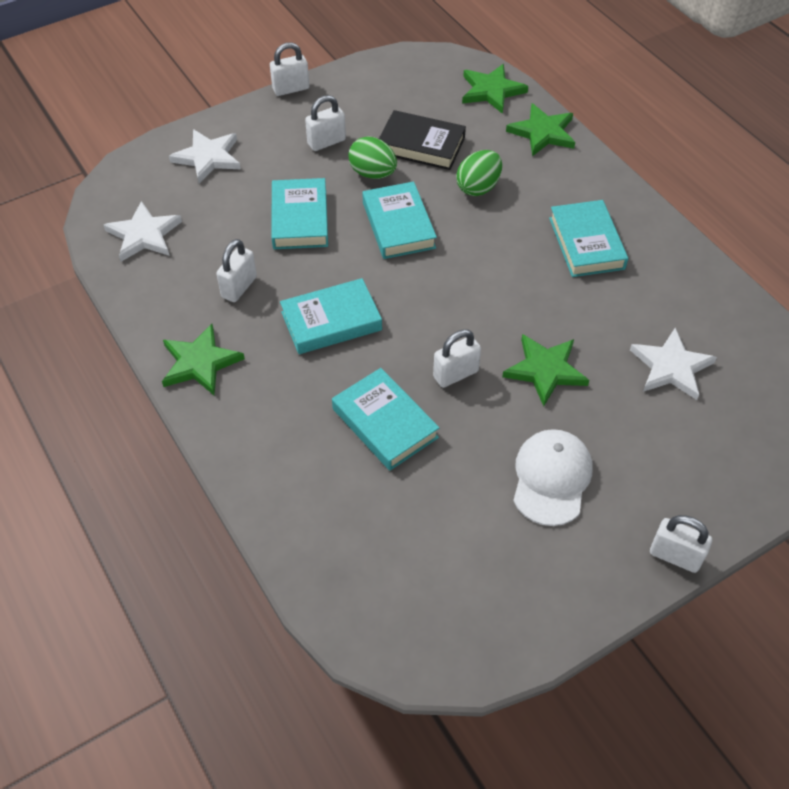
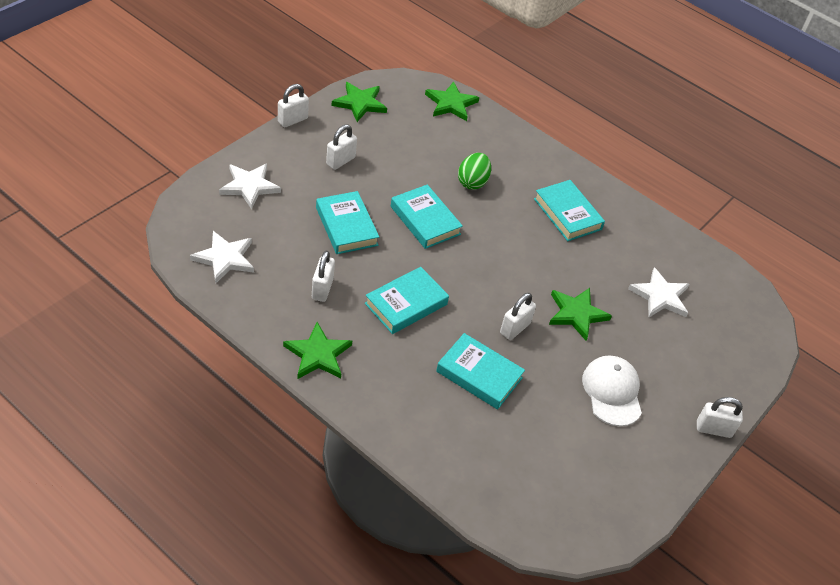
camera: 25 degrees left, 5 degrees down
(373, 173) = (388, 182): green egg -> none
(421, 145) = (415, 154): black book -> none
(542, 132) = (502, 132): green star -> green star (360, 103)

